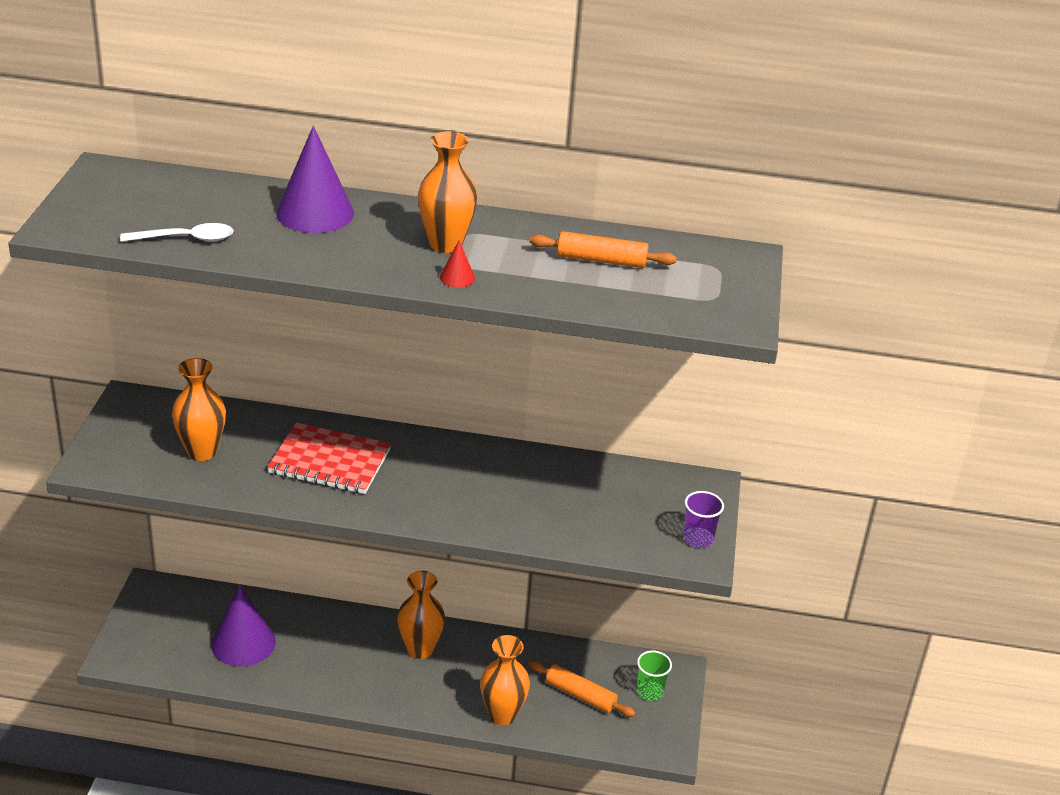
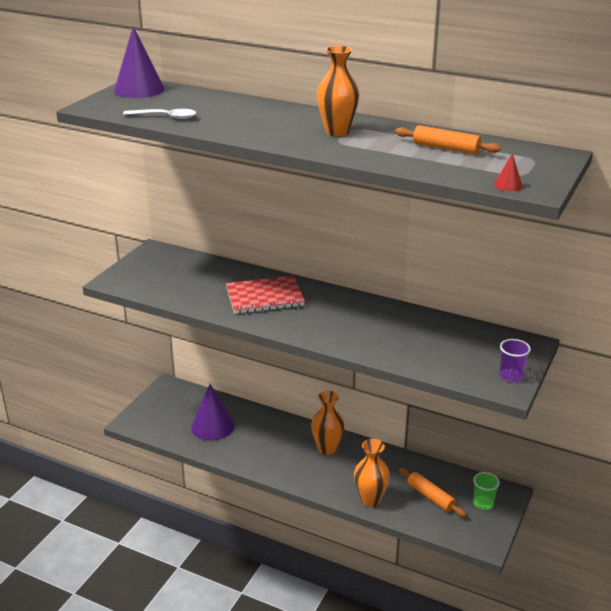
camera: 20 degrees right, 5 degrees down
(202, 451) = (185, 282): orange vase -> none
(315, 213) = (257, 111): purple cone -> purple cone (139, 89)
(330, 461) = (264, 297): red notebook -> red notebook turned 45 degrees counterclockwise
(457, 277) = (335, 149): red cone -> red cone (508, 185)

